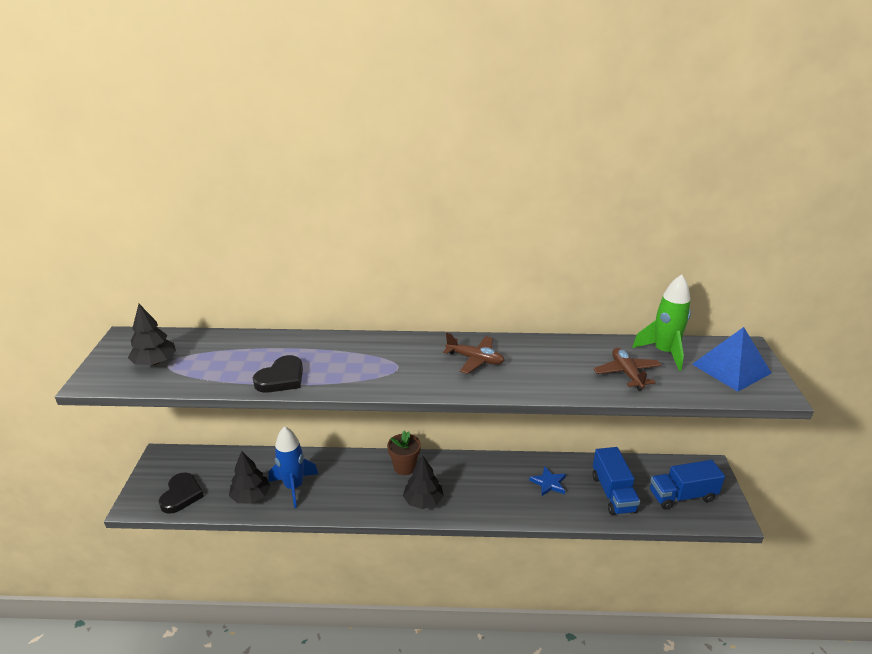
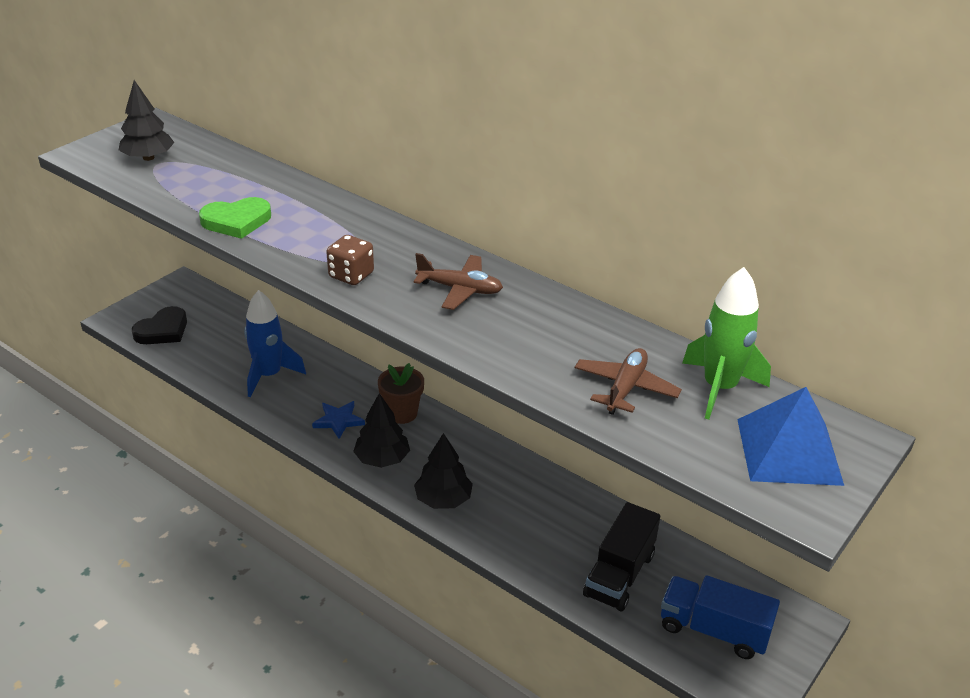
camera: 35 degrees right, 5 degrees up
(251, 496) = (221, 363): black tree -> black tree (443, 499)
(281, 378) = (236, 221): black heart -> green heart
(402, 379) = (351, 275): none -> brown dice
(475, 359) = (460, 289): brown plane -> brown plane turned 45 degrees counterclockwise
(549, 483) = (550, 519): blue star -> blue star (338, 421)
(613, 493) = (619, 575): blue truck -> black truck

